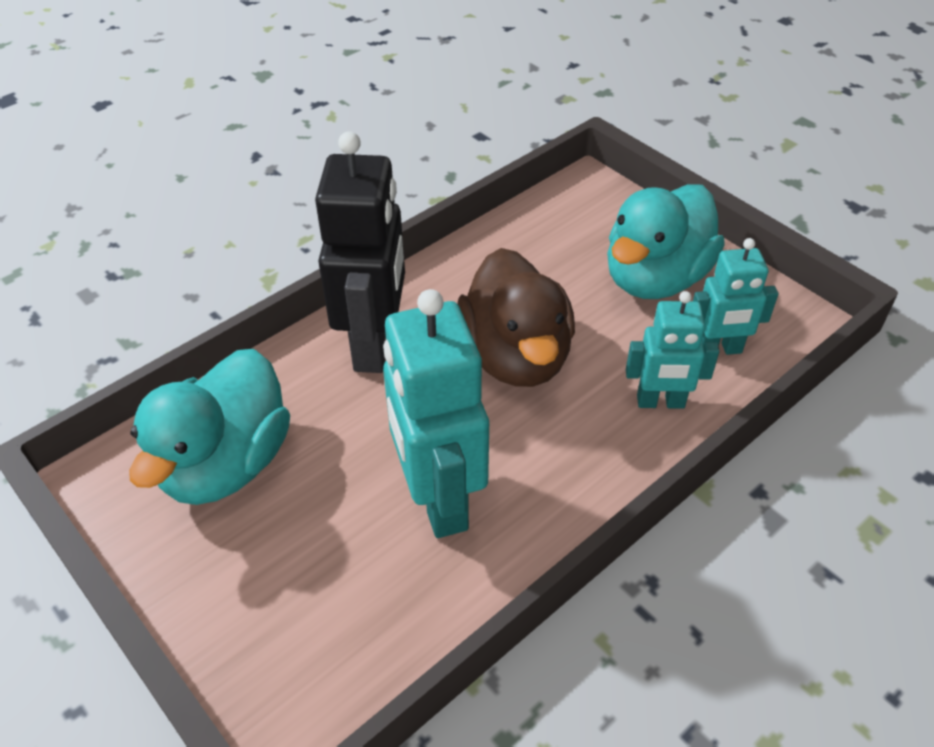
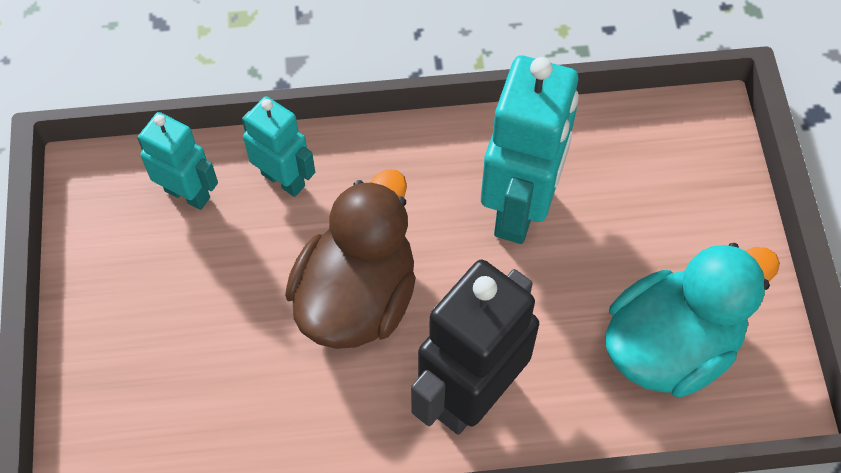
camera: 145 degrees left, 15 degrees up
(655, 278) = (155, 300): turquoise duck -> none

